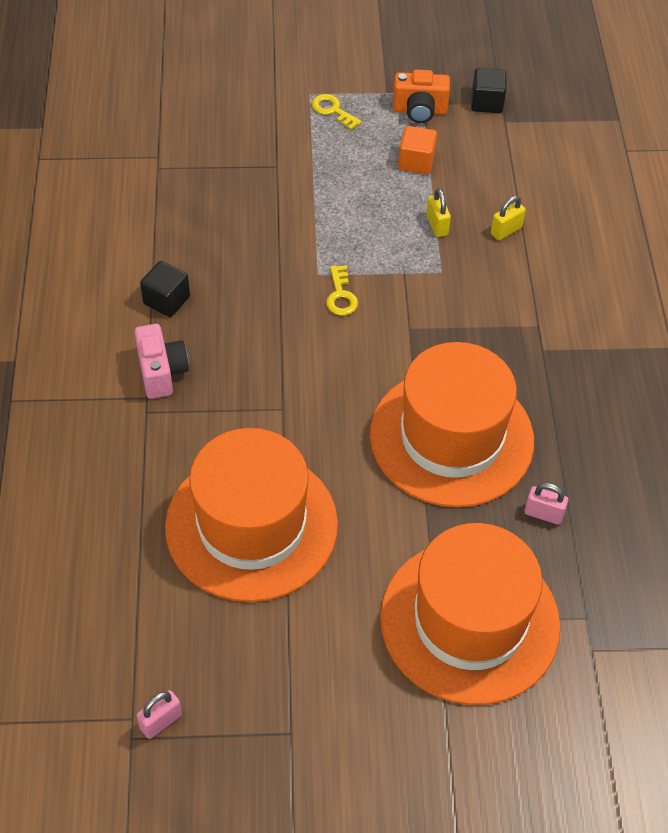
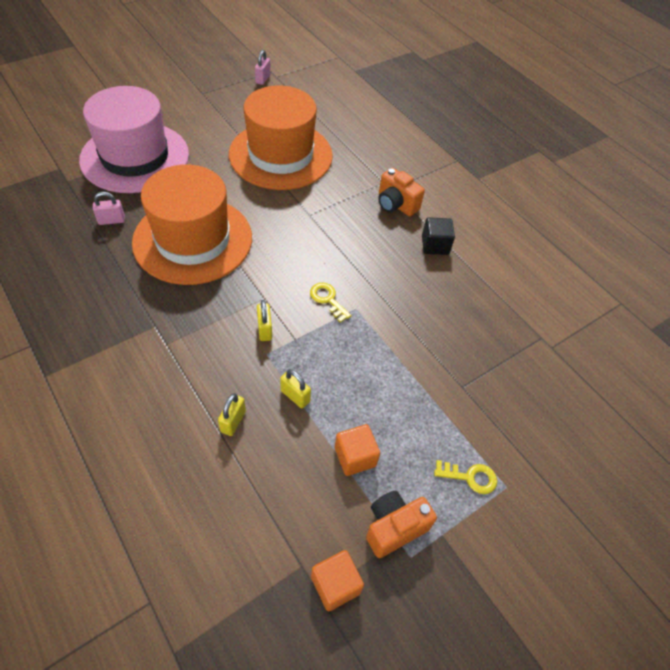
camera: 145 degrees right, 0 degrees up
(161, 372) = (396, 204): pink camera -> orange camera
(428, 295) = (265, 329): none -> yellow padlock
(469, 621) = (135, 157): orange hat -> pink hat
(486, 102) = (335, 585): black cube -> orange cube

